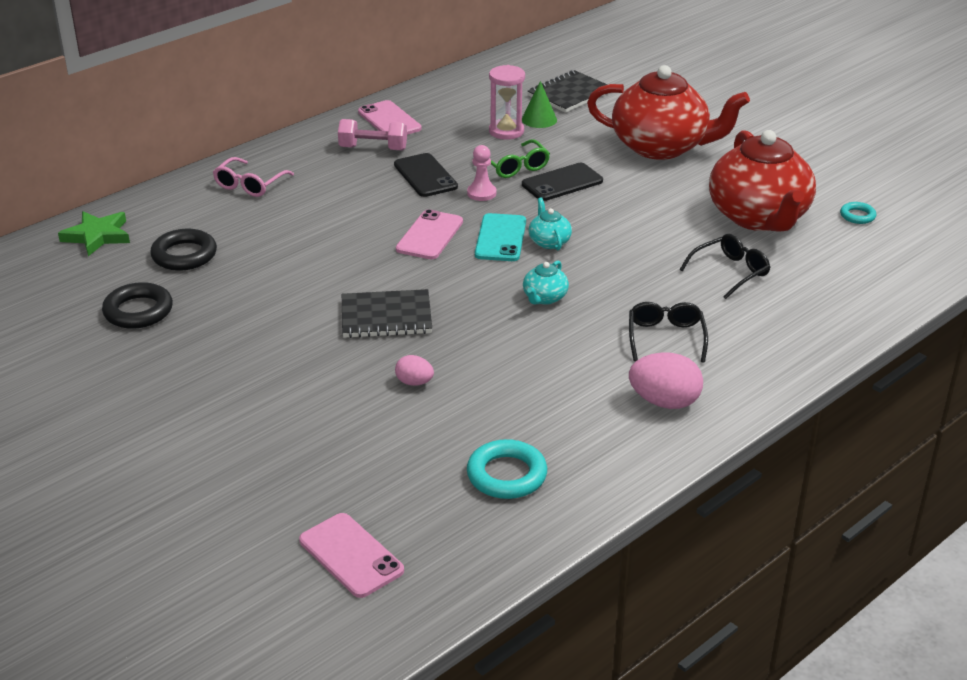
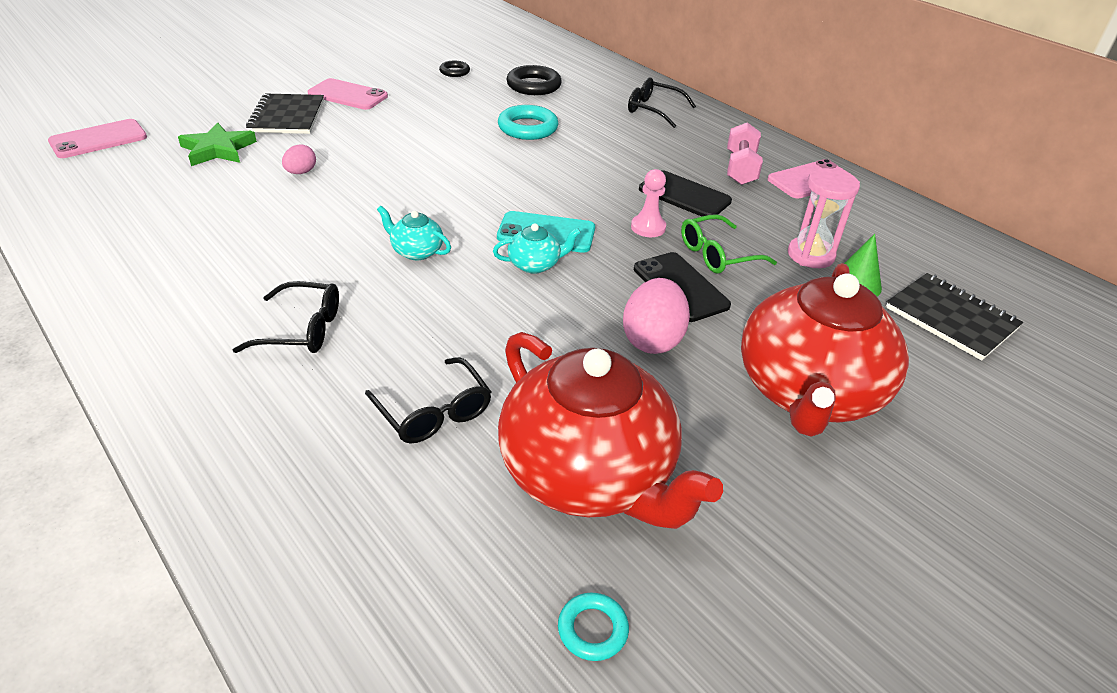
camera: 90 degrees right, 5 degrees up
(97, 236) = (566, 57): green star -> green star (218, 149)
(138, 311) = (454, 72): black ring -> black ring, size x0.57
(250, 185) = (654, 110): pink glasses -> black glasses
(386, 317) = (411, 164): black notebook -> black notebook (287, 116)
(425, 176) = (684, 195): black phone -> black phone turned 60 degrees clockwise
(429, 235) = (556, 192): pink phone -> pink phone (348, 95)
(506, 475) = (136, 208): turquoise ring -> turquoise ring (528, 128)
(664, 402) = (180, 312): pink egg -> pink egg (652, 340)
(759, 217) = (589, 474): red teapot -> red teapot turned 120 degrees counterclockwise

